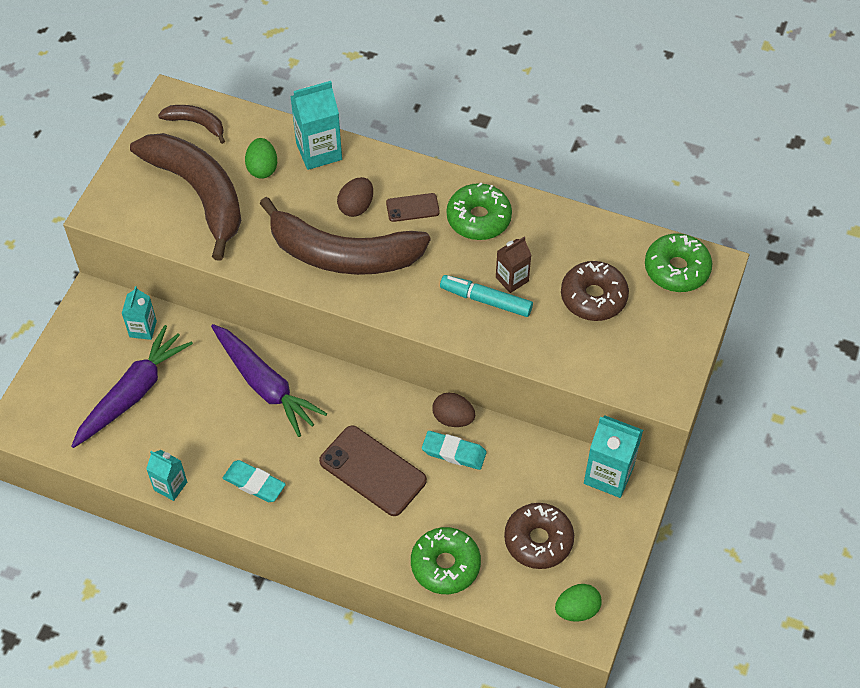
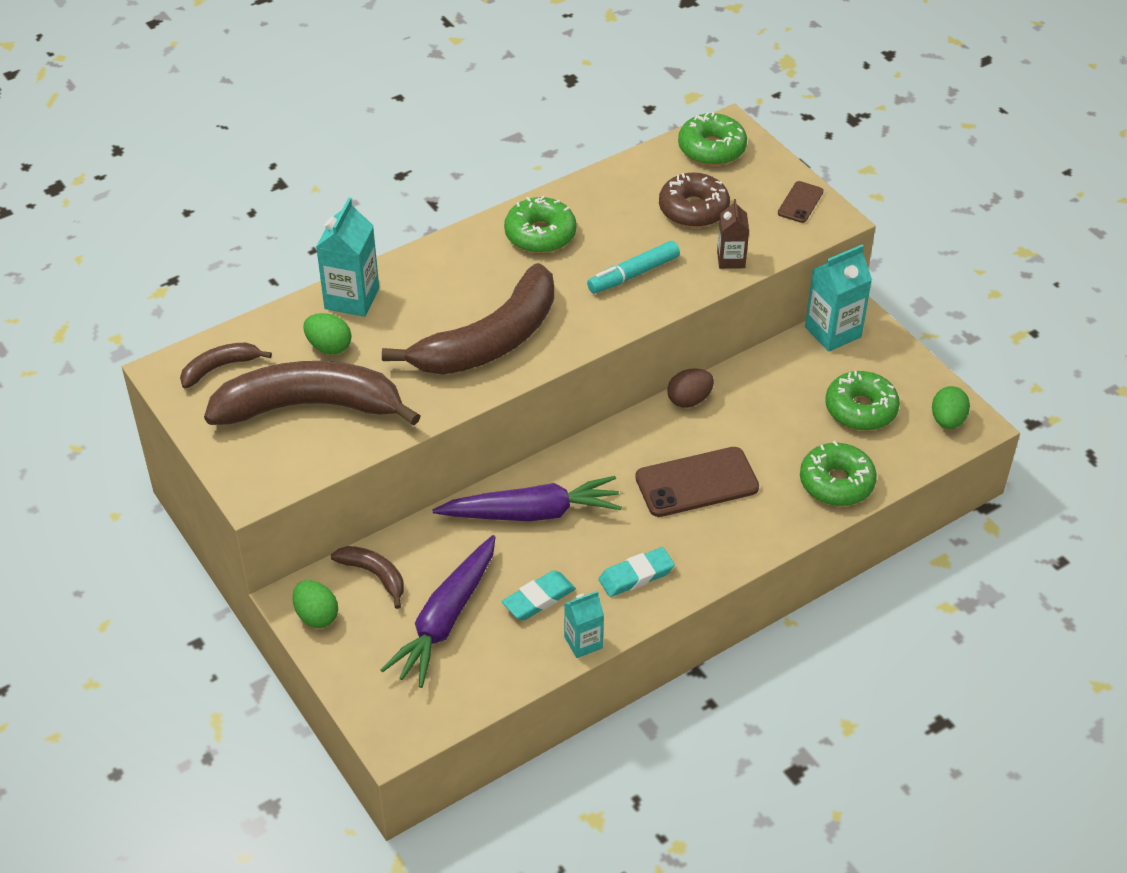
camera: 55 degrees left, 10 degrees down
(86, 319) = (316, 616): none -> green egg
(133, 393) = (445, 620): purple carrot -> purple carrot turned 135 degrees counterclockwise
(143, 329) = (374, 575): turquoise carton -> brown banana
(356, 206) = (444, 305): brown egg -> none
(412, 208) = (484, 269): brown phone -> brown phone (800, 202)
(454, 452) = (725, 417): turquoise eraser -> turquoise eraser (539, 599)
(512, 279) = (627, 247): brown carton -> brown carton (731, 259)
(538, 540) = (860, 409): brown donut -> green donut

